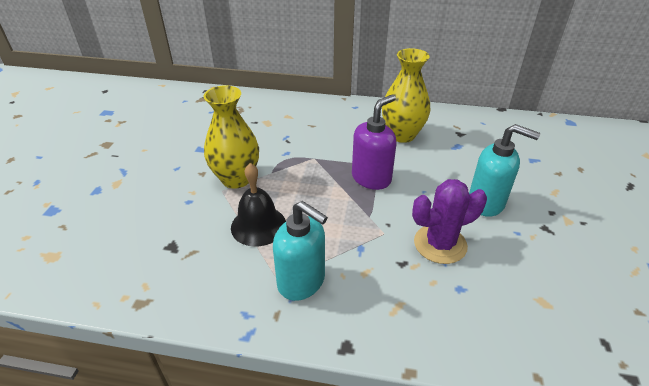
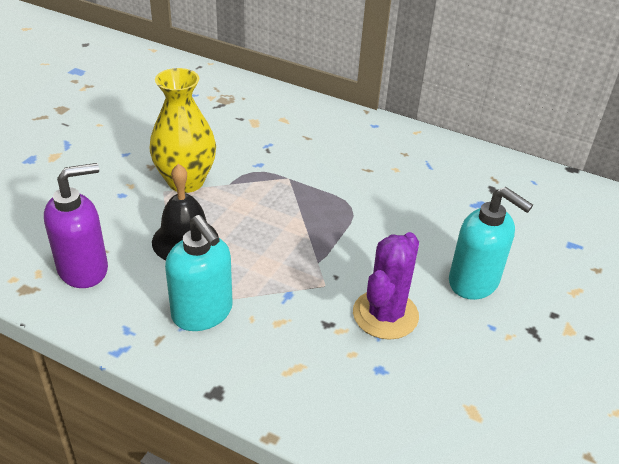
camera: 15 degrees right, 0 degrees up
(371, 178) = (345, 218): purple soap dispenser -> purple soap dispenser (84, 269)
(402, 135) = (415, 174): yellow vase -> none
(440, 244) = (385, 315): purple cactus -> purple cactus turned 60 degrees counterclockwise

